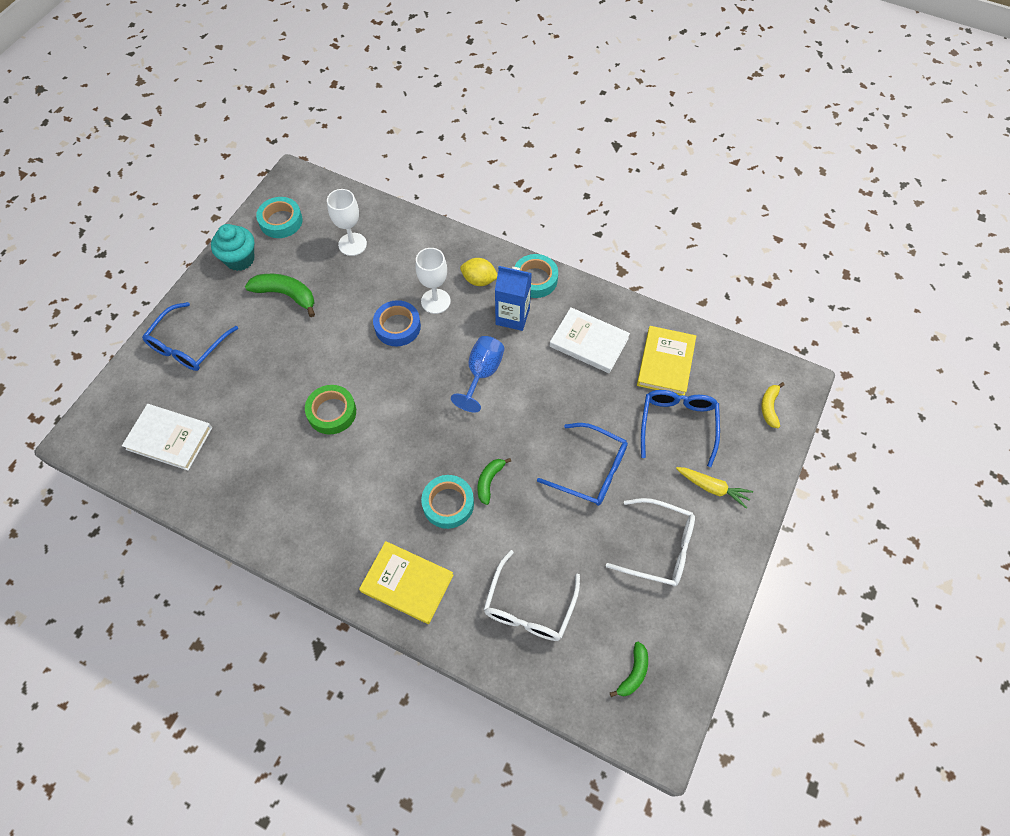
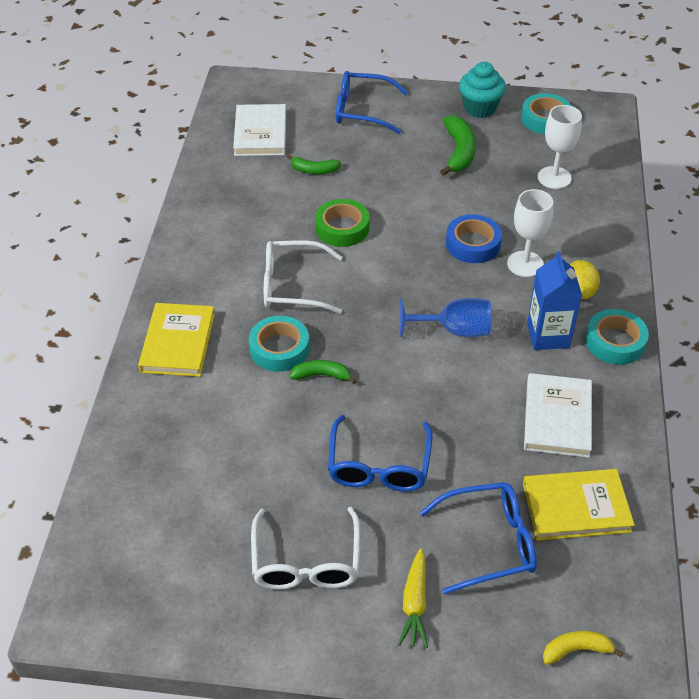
camera: 70 degrees right, 15 degrees down
(529, 606) = (187, 452): white glasses -> white glasses (292, 286)
(633, 673) = (138, 572): green banana -> green banana (314, 170)

